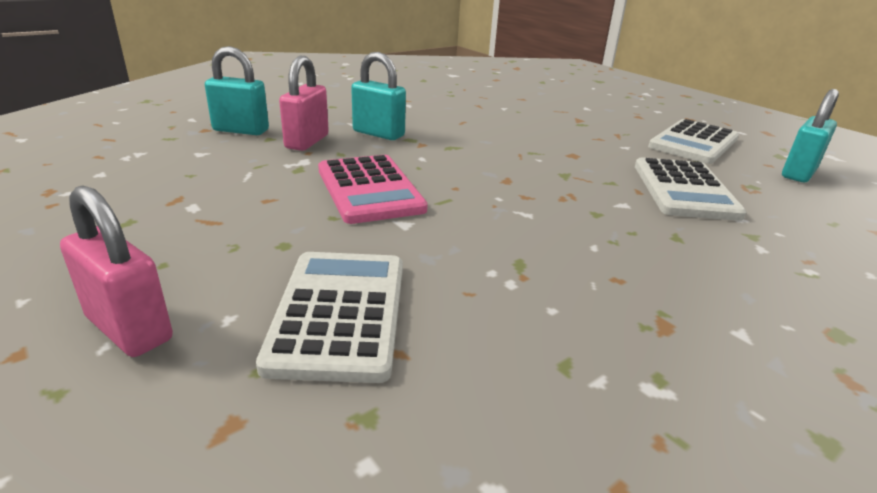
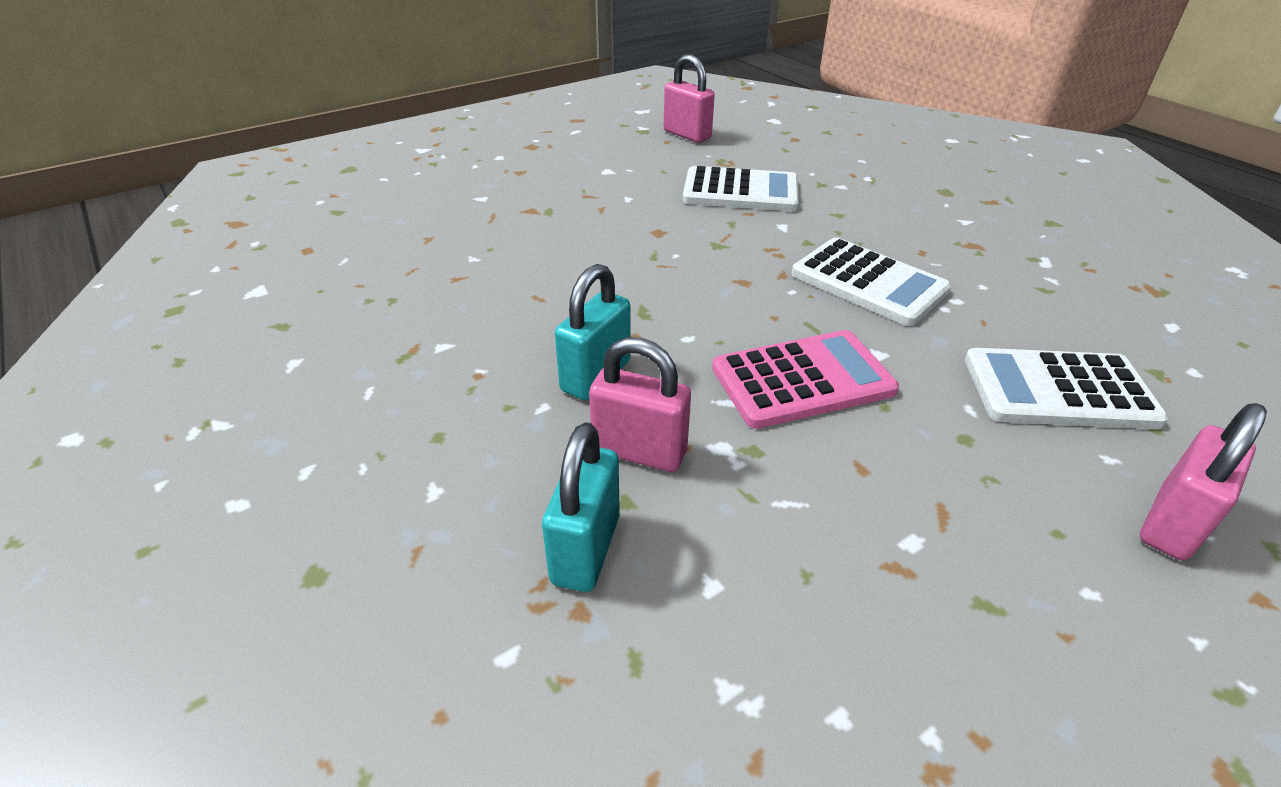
camera: 85 degrees left, 10 degrees up
(694, 143) = (613, 160): white calculator -> white calculator (868, 282)
(798, 173) = (687, 135): turquoise padlock -> pink padlock

